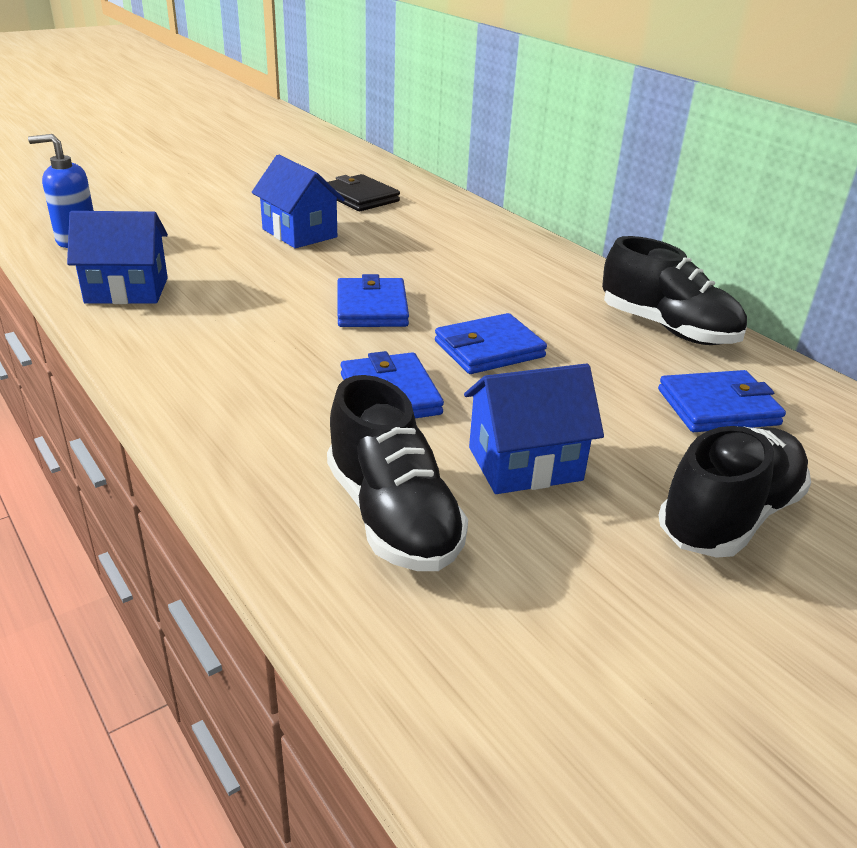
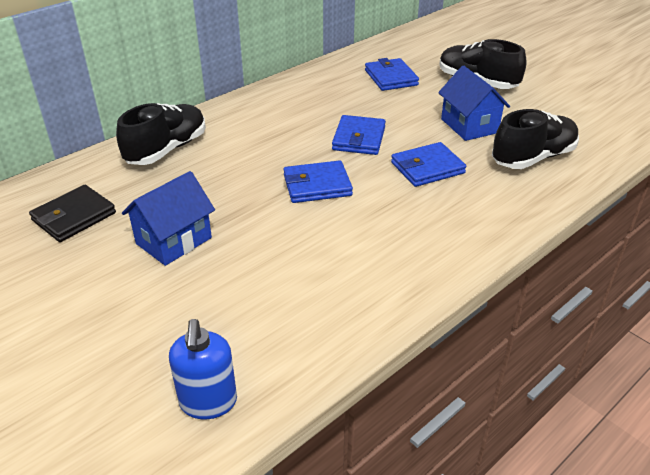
camera: 95 degrees left, 5 degrees up
(127, 290) = (324, 320): blue house -> none
(489, 349) = (359, 138): blue wallet -> blue wallet turned 45 degrees clockwise
(668, 329) = (311, 85): black shoe -> black shoe (167, 150)

